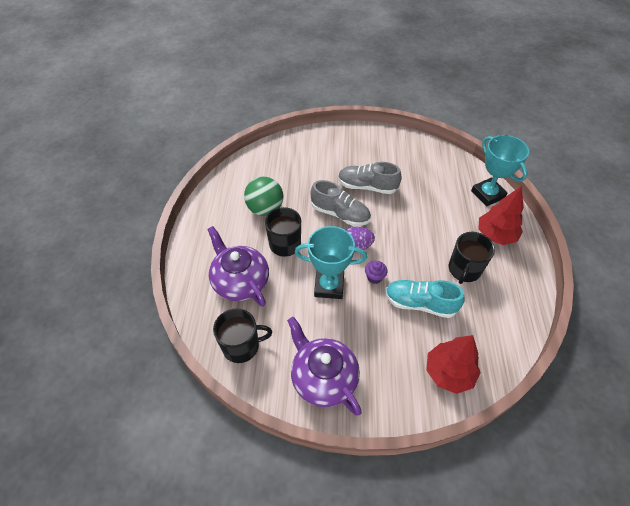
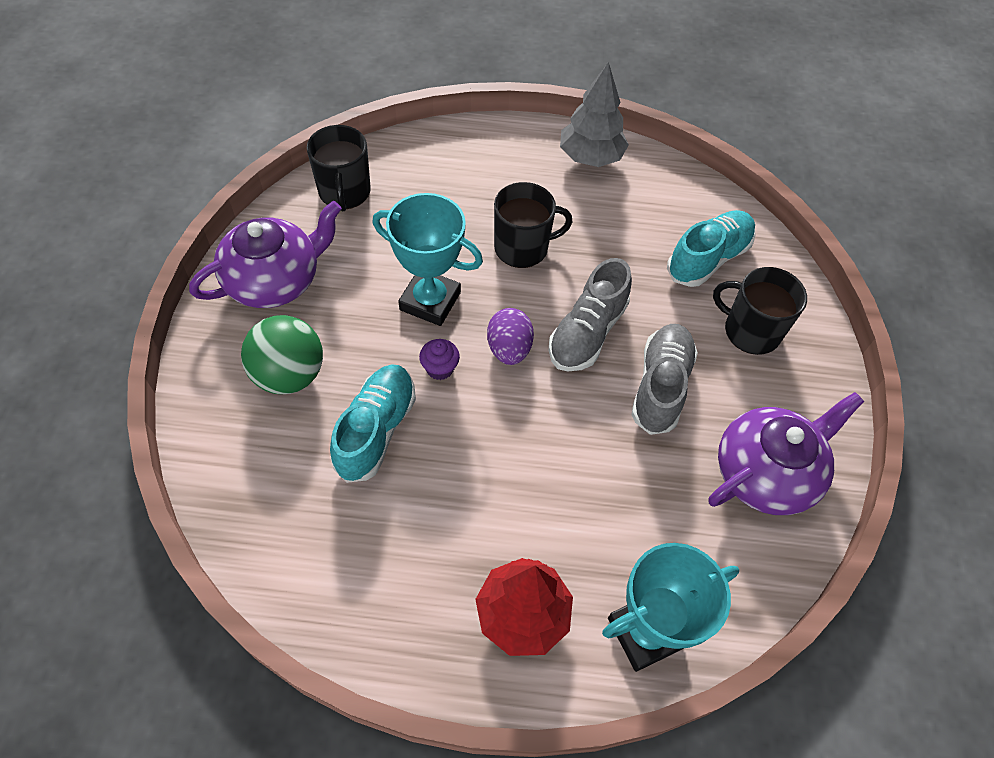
camera: 90 degrees right, 5 degrees up
(211, 213) = (590, 157): none -> grey tree
(240, 281) = (453, 191): purple teapot -> purple teapot (766, 472)
(265, 209) = (599, 225): green ball -> green ball (289, 375)
(286, 166) = (708, 258): none -> turquoise shoe
(329, 286) = (430, 301): turquoise trophy -> turquoise trophy turned 75 degrees counterclockwise
(449, 372) = (241, 447): red tree -> none
(464, 270) = (439, 524): black mug -> black mug (750, 331)

